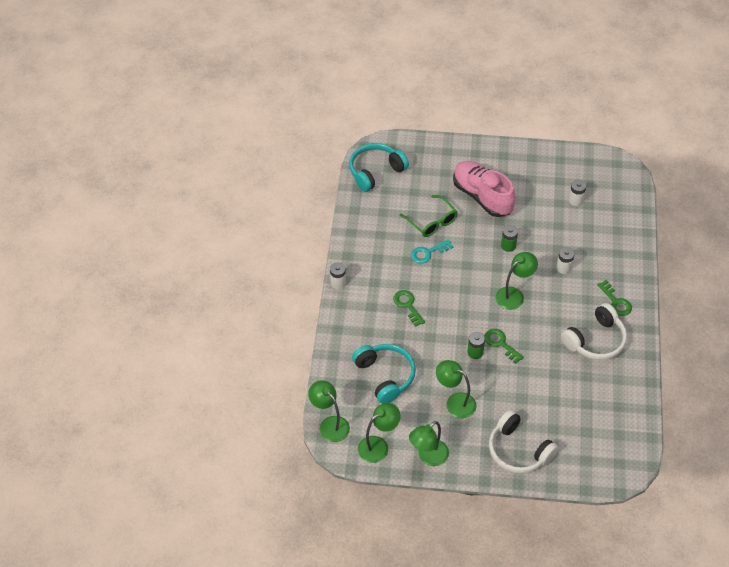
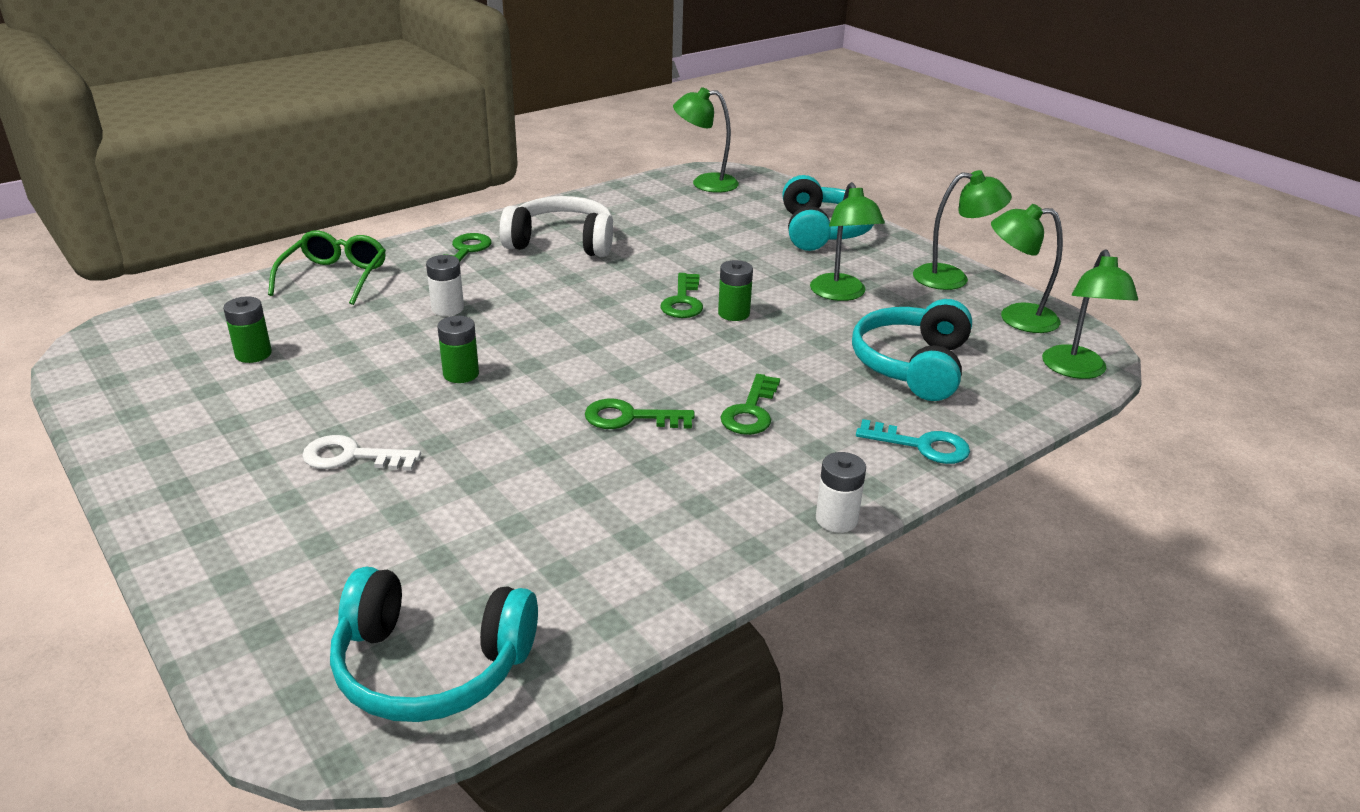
camera: 135 degrees left, 20 degrees down
(428, 253) = (596, 449): turquoise key -> turquoise key (921, 445)
(432, 222) = (505, 485): green glasses -> green glasses (335, 277)
(436, 272) = (630, 418): none -> green key
(482, 196) = (352, 457): pink shoe -> white key
(514, 295) = (569, 327): green lamp -> green lamp (705, 183)
(518, 450) = (822, 231): white headphones -> turquoise headphones
(576, 200) = (253, 354): white battery -> green battery

